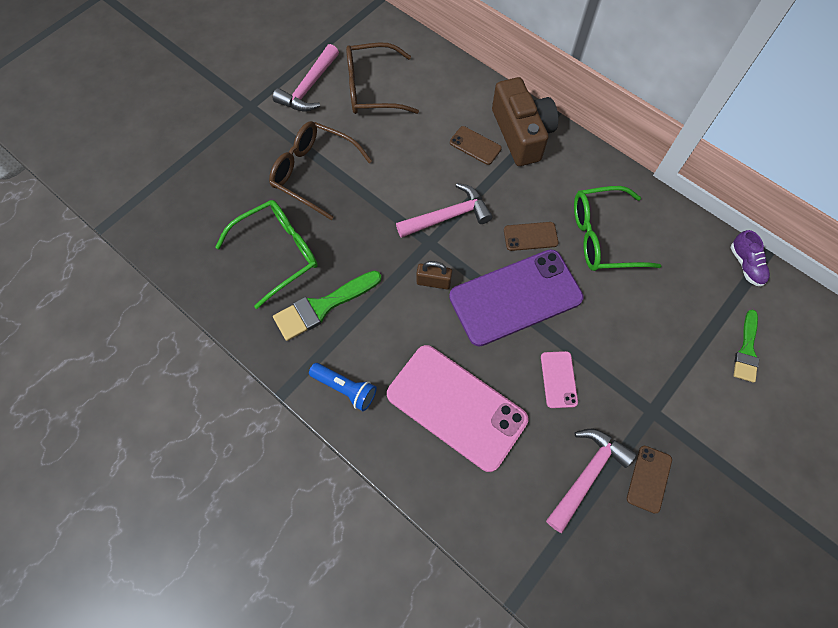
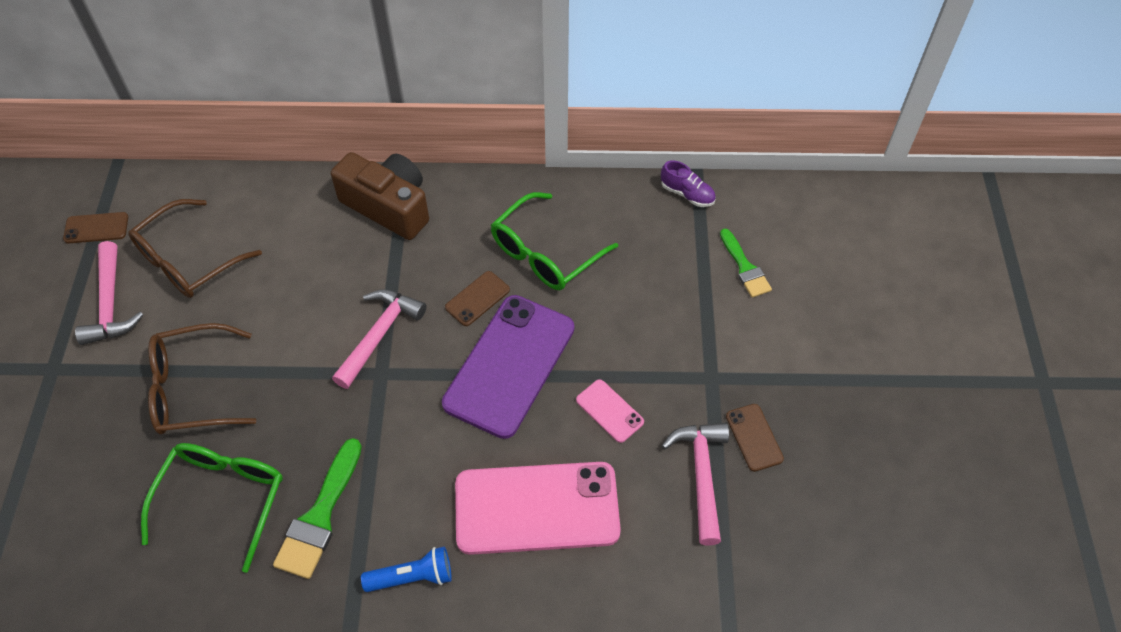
camera: 40 degrees left, 10 degrees down
(433, 282) = (417, 408): brown padlock -> none
(475, 145) = (350, 248): brown phone -> brown phone (96, 228)

